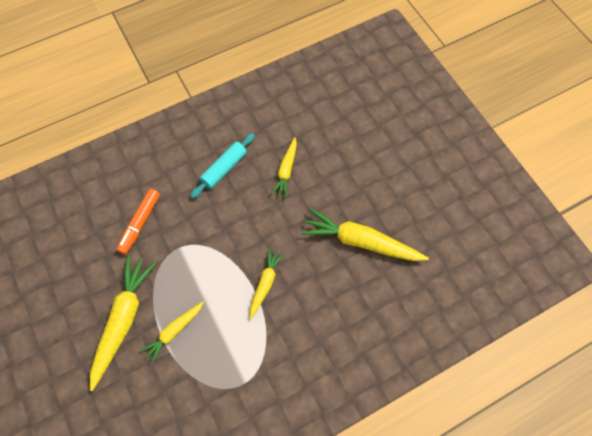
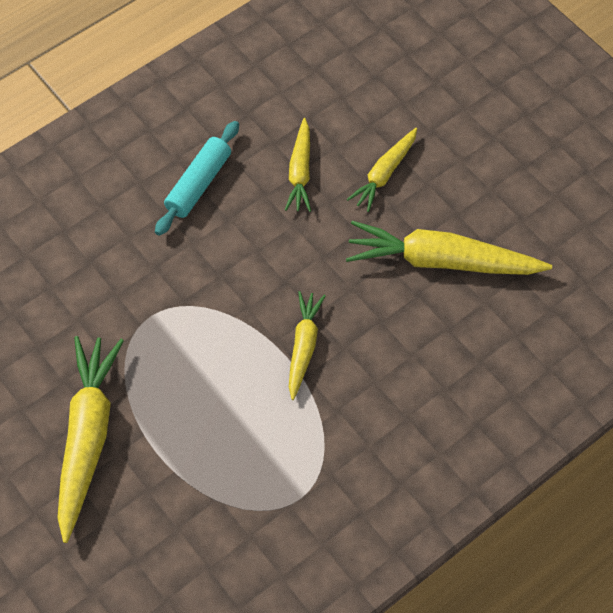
camera: 10 degrees left, 5 degrees down
(140, 223) = (80, 288): orange marker -> none
(174, 331) = (174, 440): yellow carrot -> yellow carrot (384, 174)

